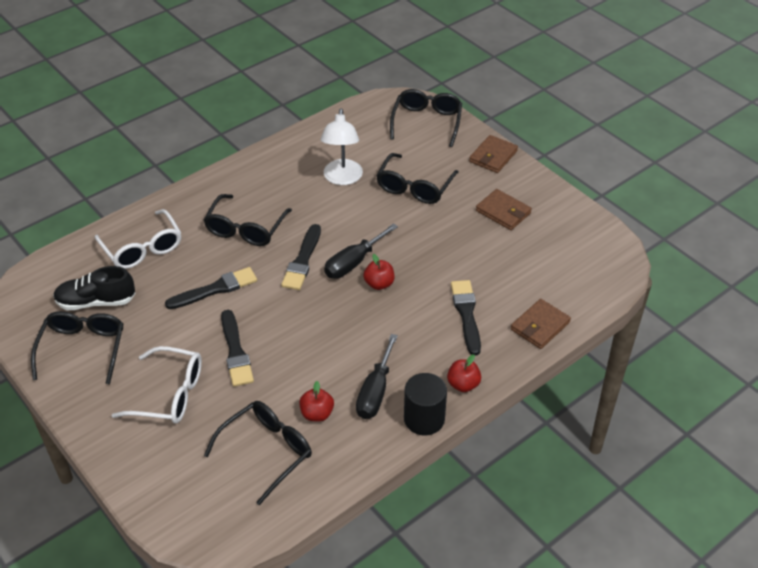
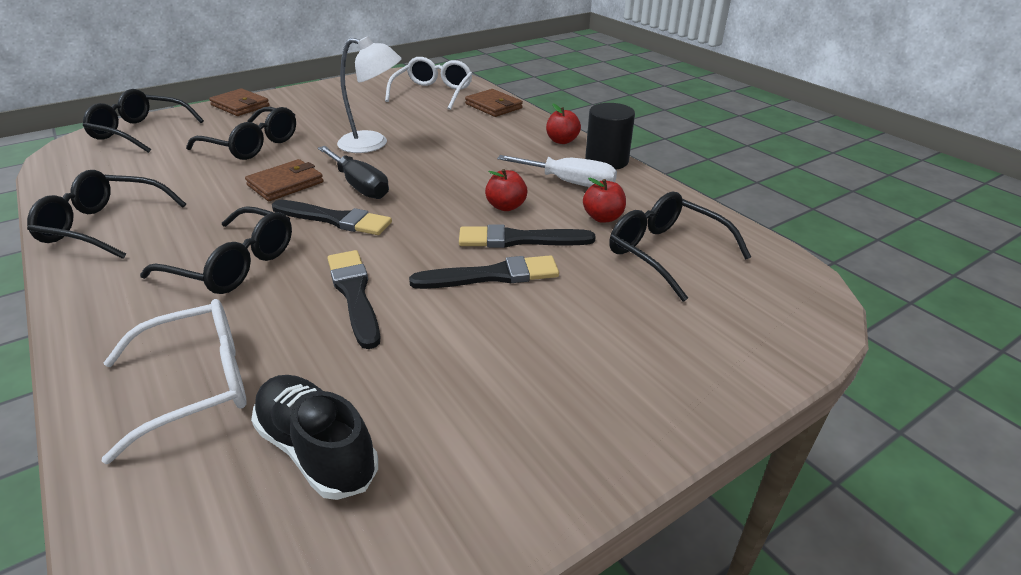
camera: 85 degrees left, 10 degrees down
(83, 349) = (446, 463): black glasses -> black glasses (104, 226)
(96, 302) = (317, 450): black shoe -> black shoe turned 135 degrees clockwise
(170, 394) = (570, 339): white glasses -> white glasses (433, 93)
(342, 178) = (192, 186): white lamp -> white lamp (373, 144)
(375, 391) = (569, 183): black screwdriver -> white screwdriver
(379, 284) = (404, 173): red apple -> red apple (506, 206)
(466, 314) = (468, 133): black brush -> black brush (519, 239)
(503, 212) = (331, 108): brown wallet -> brown wallet (285, 184)

